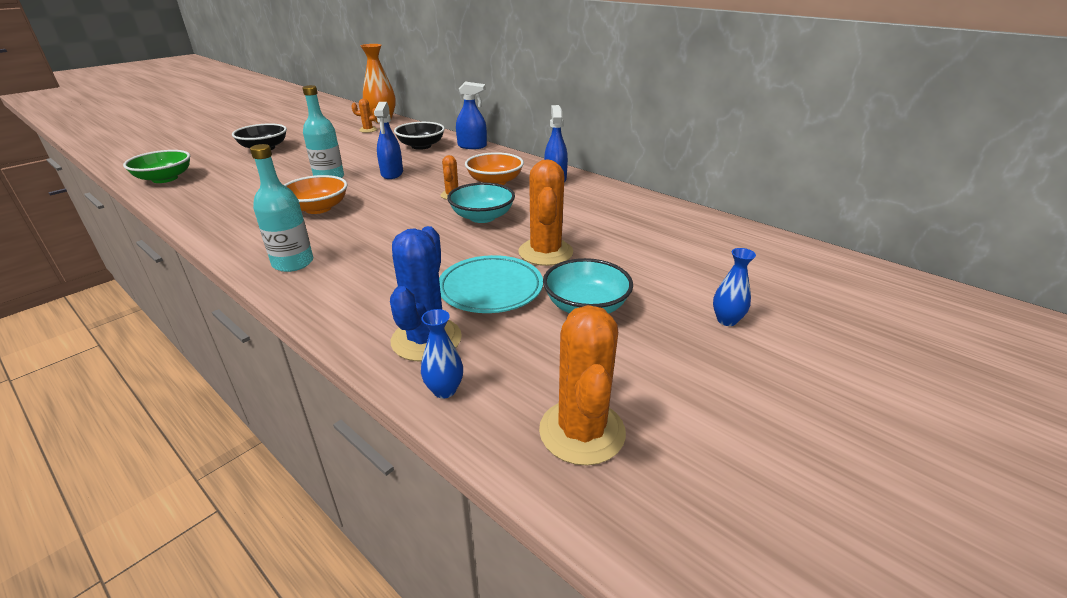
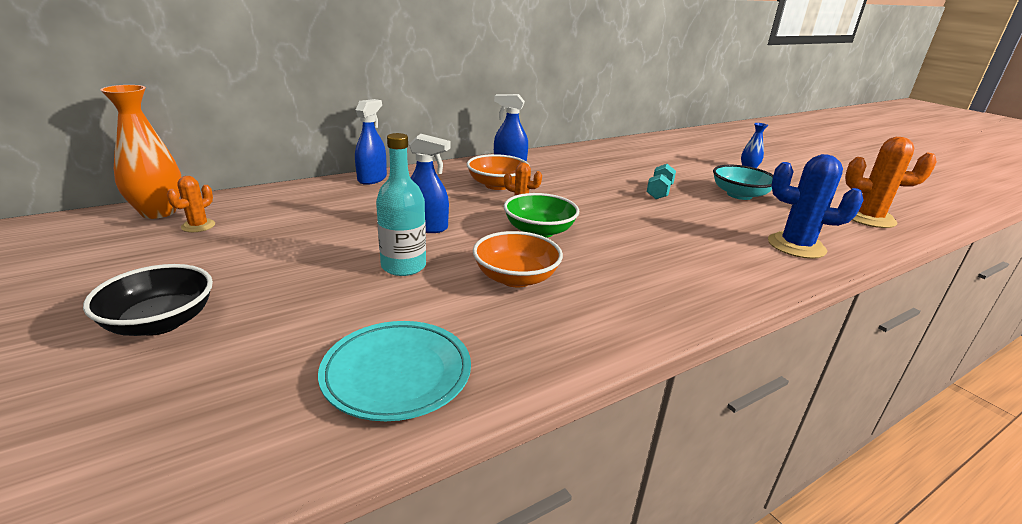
camera: 75 degrees left, 5 degrees down
(165, 179) = (222, 454): green bowl -> green bowl (539, 231)
(293, 263) = (669, 297): turquoise bottle -> none
(421, 146) = (335, 202): black bowl -> none
(444, 390) = (852, 247): blue vase -> none
(482, 217) = (582, 201): turquoise bowl -> none
(490, 289) = (718, 217): turquoise plate -> turquoise plate (397, 374)
(545, 252) = (659, 192): orange cactus -> turquoise dumbbell

